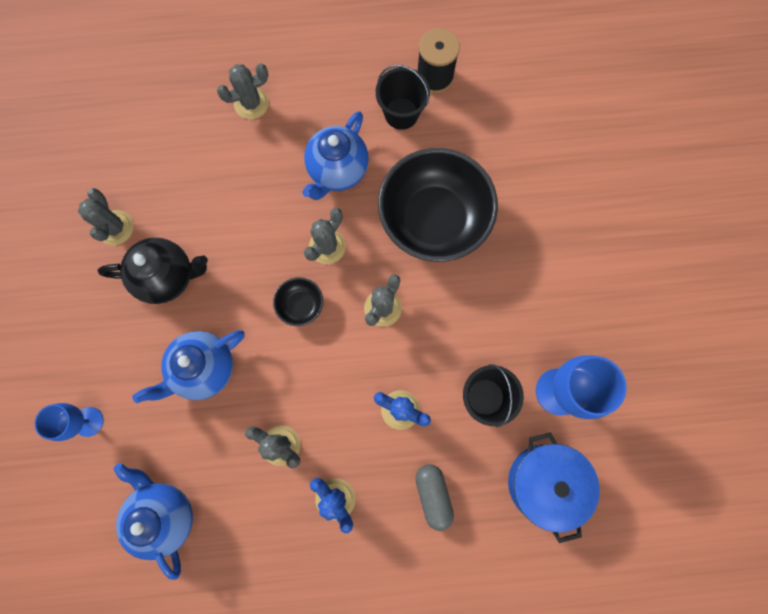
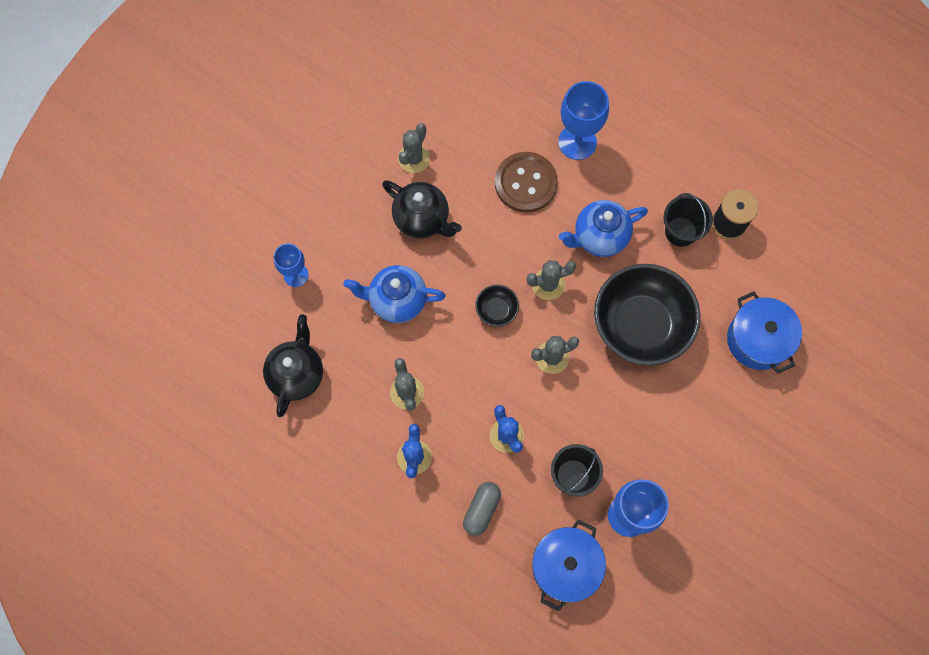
camera: 40 degrees right, 5 degrees down
(164, 514) = (297, 374): blue teapot -> black teapot
(235, 173) = (525, 183): none -> brown button
(251, 103) = (577, 142): grey cactus -> blue goblet
(537, 155) = (758, 340): none -> blue pot

